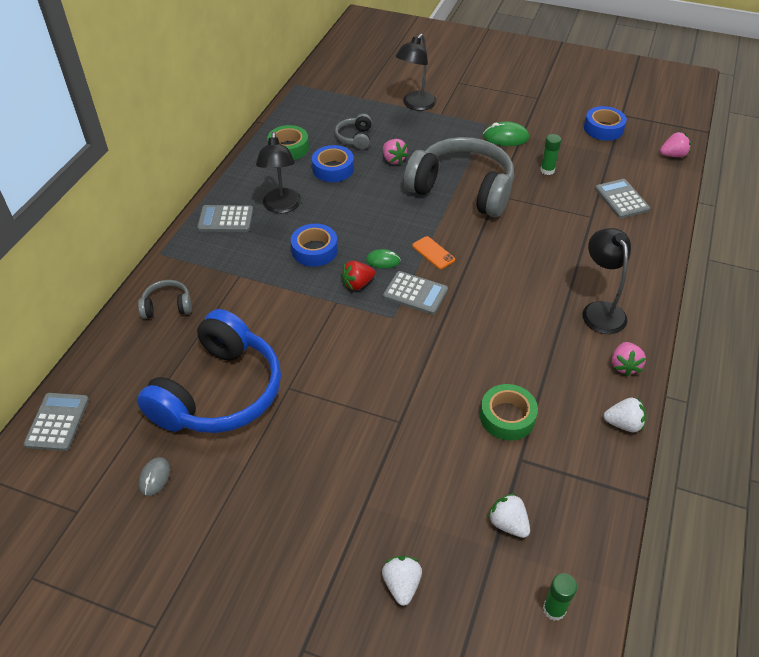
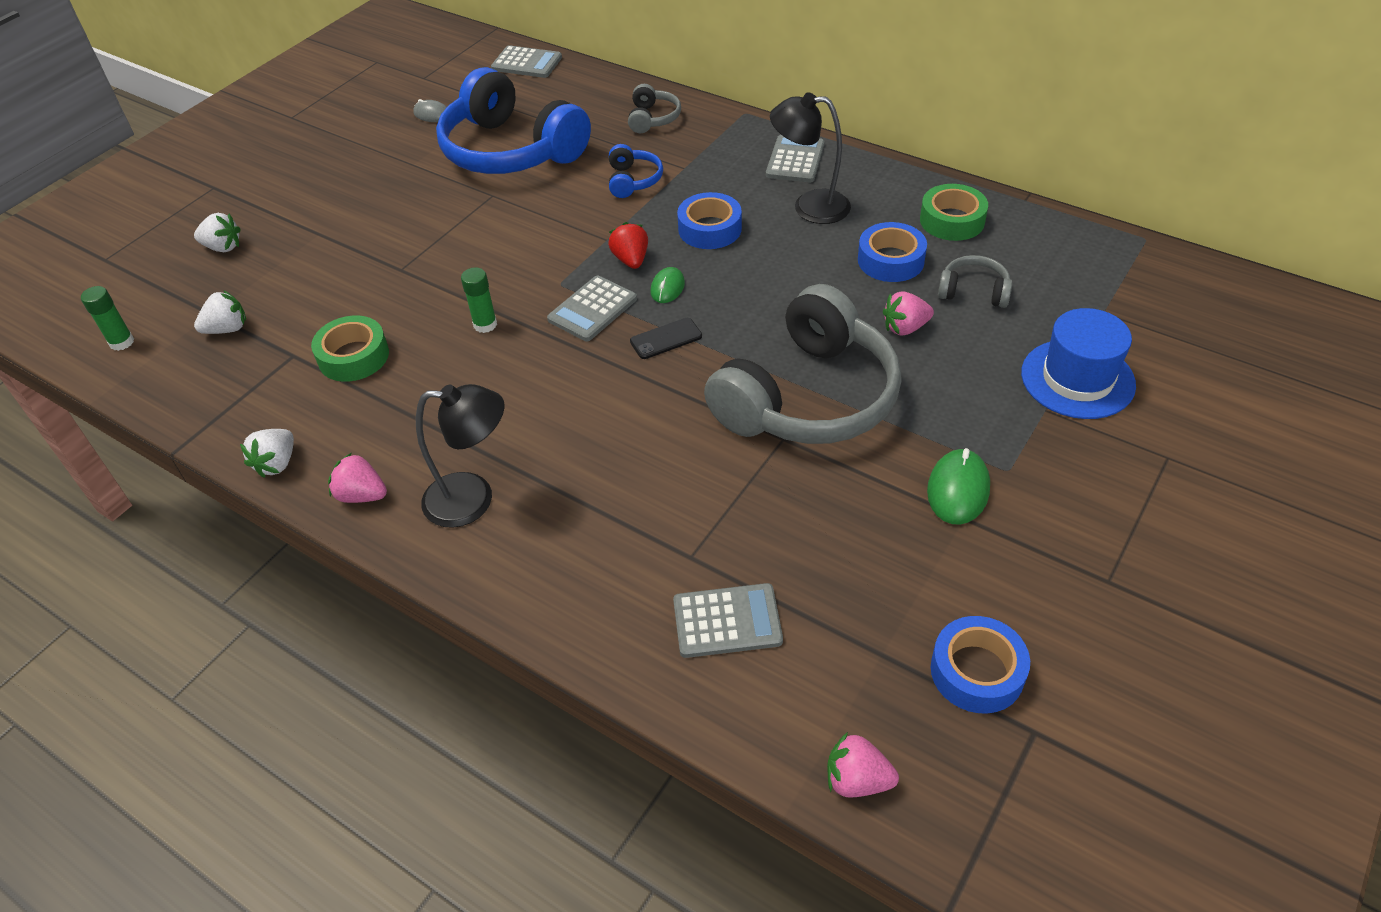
camera: 105 degrees right, 0 degrees up
(259, 301) = (633, 180): none -> blue headphones
(415, 105) = (1077, 379): black lamp -> blue hat
(433, 253) = (666, 339): orange phone -> black phone
(547, 170) = (840, 527): green glue stick -> green glue stick (485, 325)
(673, 155) = (857, 780): pink strawberry -> pink strawberry turned 105 degrees clockwise

